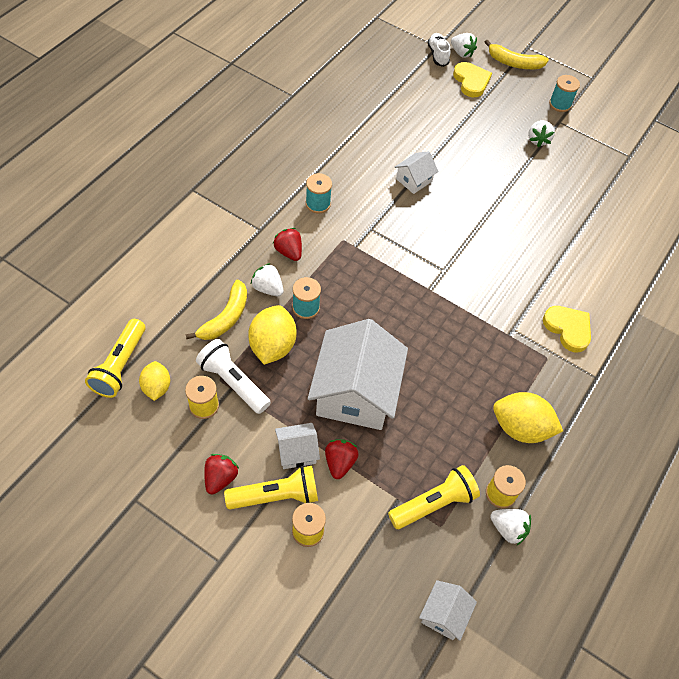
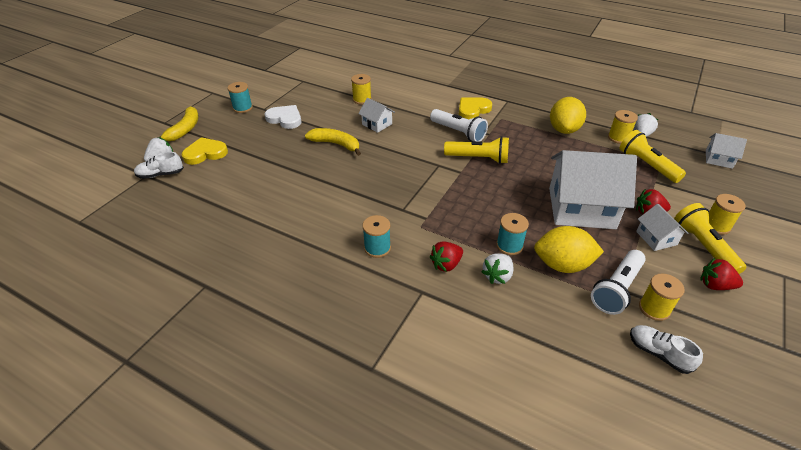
camera: 90 degrees left, 15 degrees down
(120, 366) = (653, 396): yellow flashlight -> yellow flashlight (478, 158)
(156, 387) = (658, 353): yellow lemon -> white shoe
(225, 318) = (547, 306): yellow banana -> yellow banana (336, 144)
(414, 180) = (337, 184): white house -> white house (377, 124)
(512, 302) = (458, 132): none -> white flashlight
(538, 140) = (285, 119): white strawberry -> white heart
(587, 212) = (362, 99): none -> yellow spool

